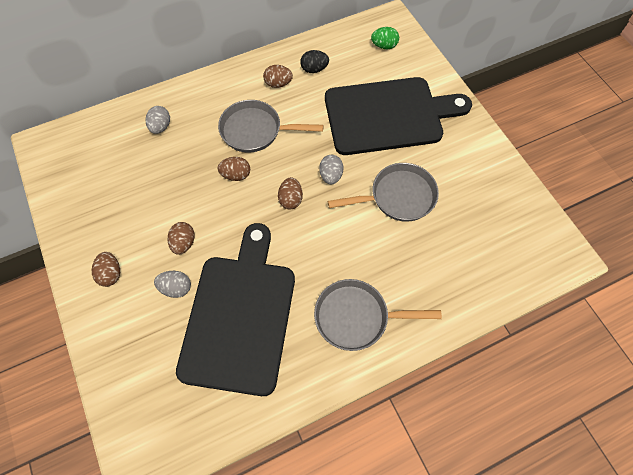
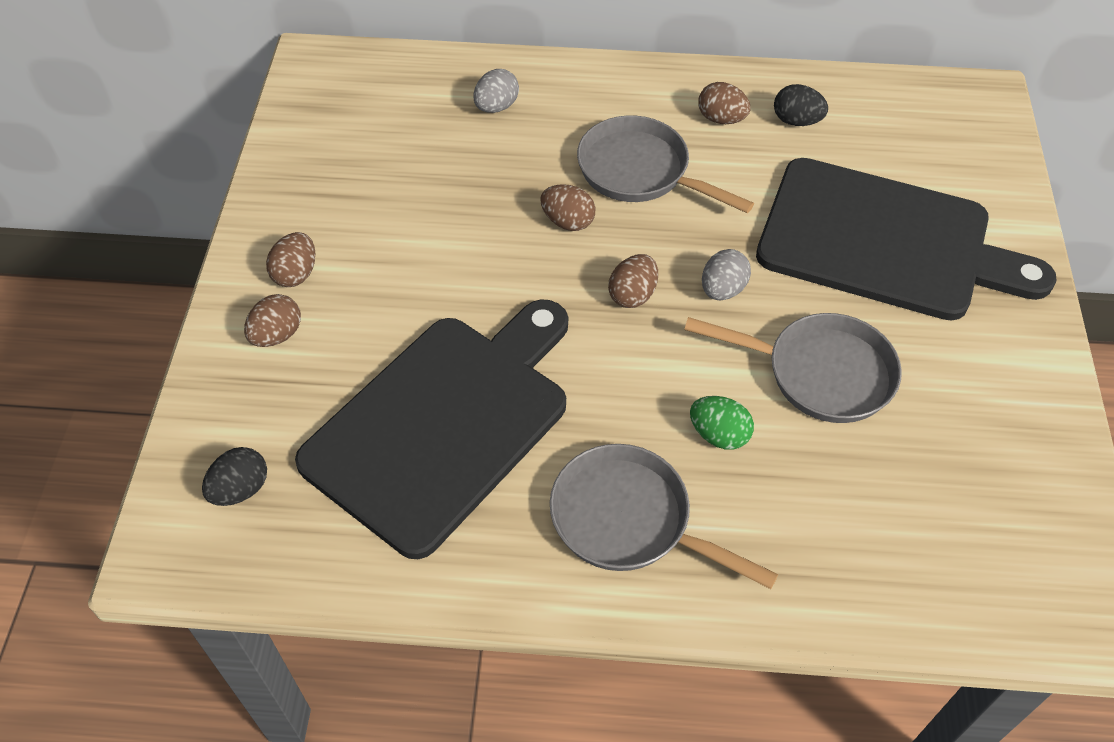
camera: 30 degrees right, 10 degrees down
(157, 409) = (240, 489): none -> black egg
(176, 288) = (375, 338): grey egg -> none
(184, 243) = (426, 281): brown egg -> brown egg (277, 335)
(384, 46) = (945, 133): green egg -> green egg (719, 435)

